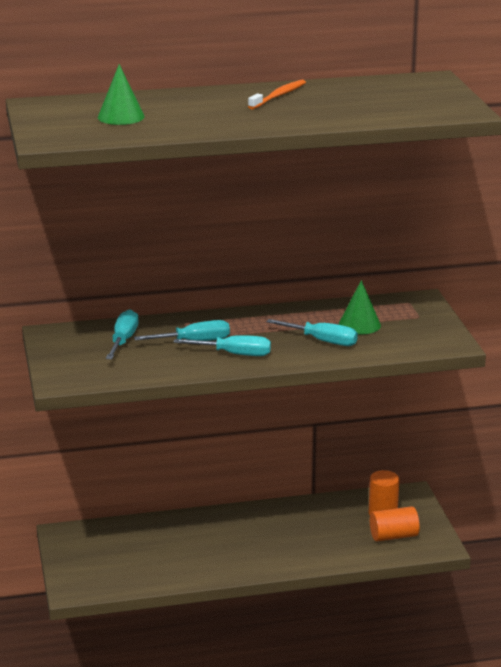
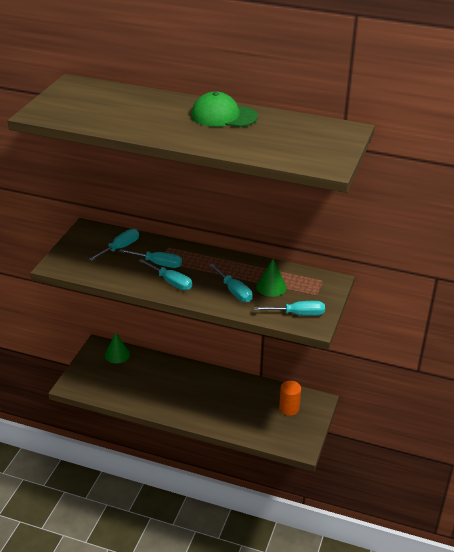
camera: 30 degrees right, 10 degrees up
(121, 117) = (104, 106): green cone -> green cone (117, 354)
(278, 96) = (223, 116): orange toothbrush -> green cap
(393, 536) = (280, 428): orange cylinder -> none
(421, 340) = (298, 314): none -> turquoise screwdriver

